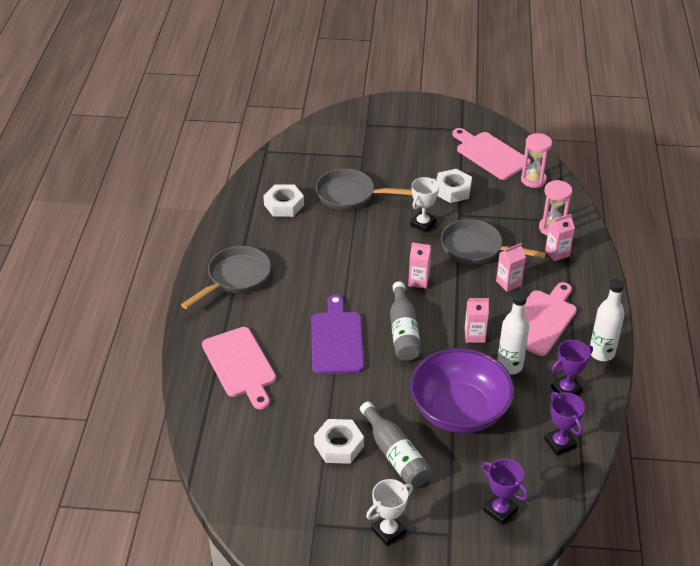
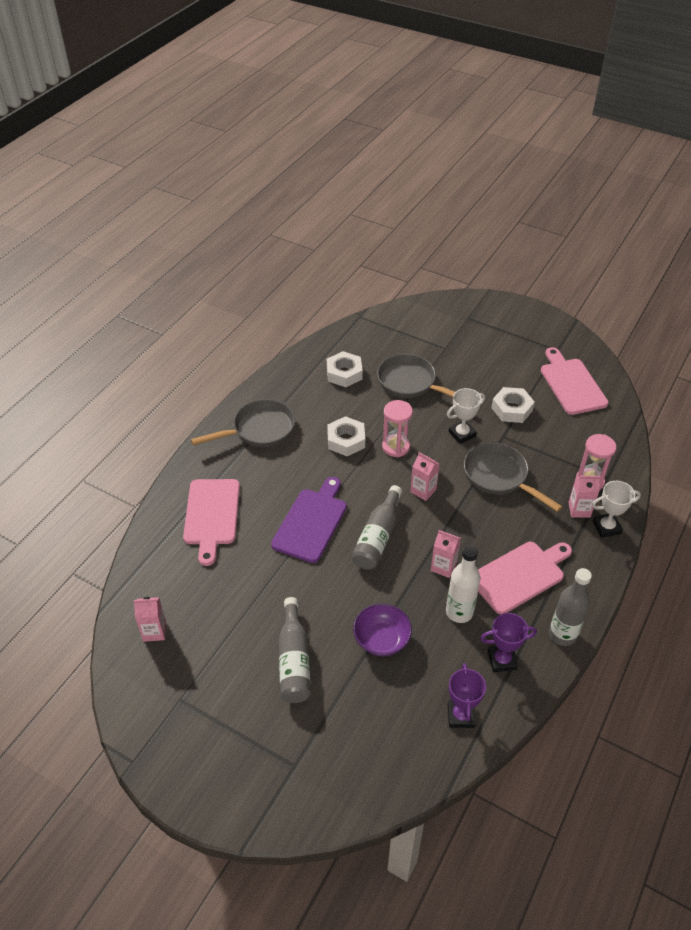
camera: 25 degrees right, 5 degrees up
(339, 445) = (248, 629): white nut -> white nut (346, 440)
(388, 531) = (240, 737): white trophy -> white trophy (606, 527)
(459, 410) = (381, 639): purple bowl -> purple bowl, size x0.54
(500, 510) = (358, 762): purple trophy -> none
(508, 283) = (510, 524): pink carton -> pink carton (154, 631)
(533, 180) = (600, 424): pink hourglass -> pink hourglass (395, 447)
(601, 353) = (562, 634): white bottle -> grey bottle

